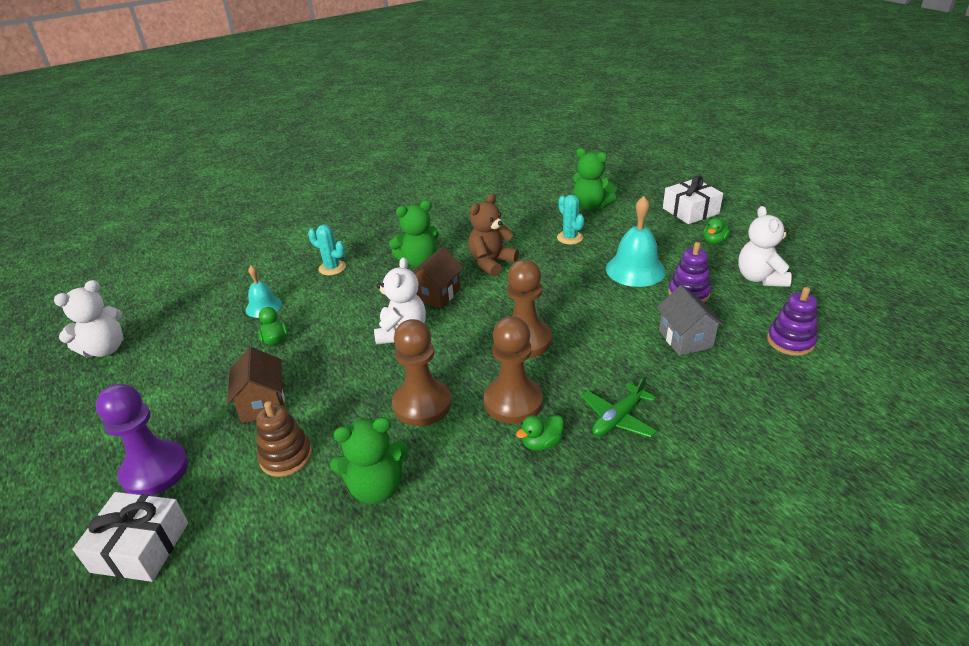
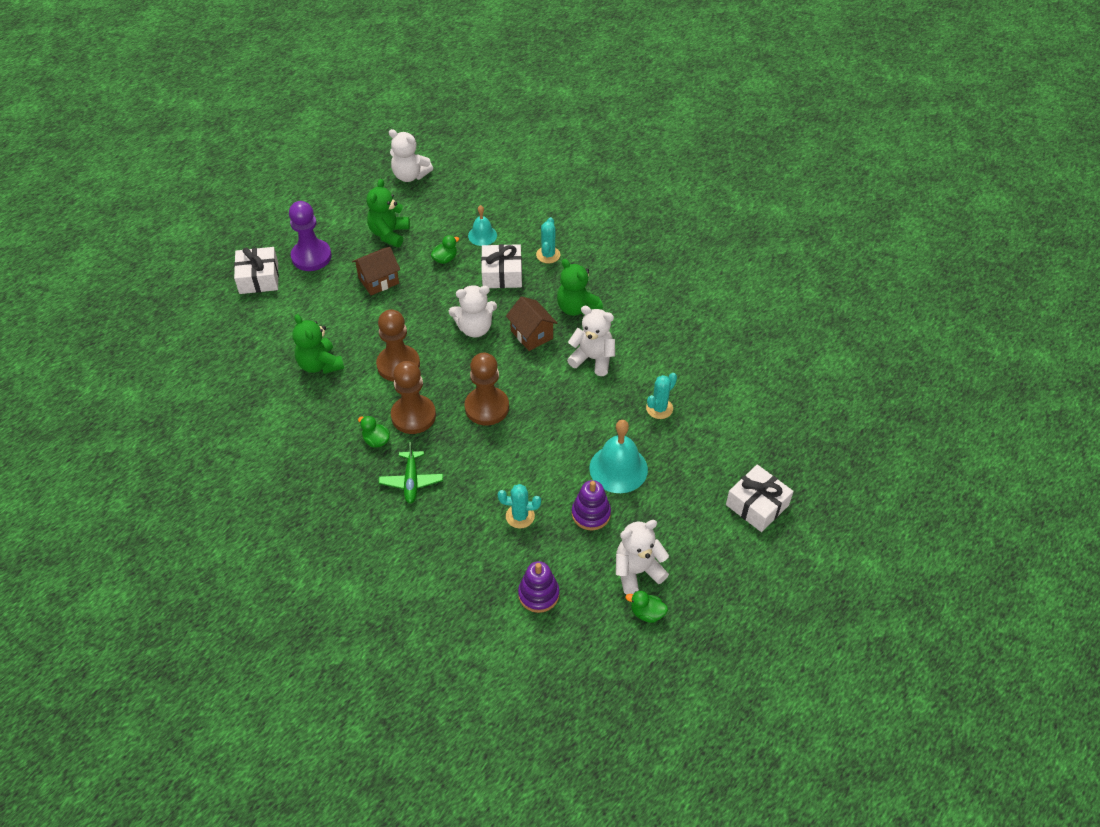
camera: 70 degrees right, 15 degrees up
(286, 456) = (335, 312): brown stacking toy -> none
(334, 301) = (502, 274): none -> white gift
(436, 294) = (531, 334): brown house -> brown house turned 45 degrees clockwise
(491, 263) = (593, 359): brown teddy bear -> white teddy bear
(591, 206) = (732, 415): green teddy bear -> green teddy bear (389, 234)
(618, 418) = (411, 481): green plane -> green plane turned 120 degrees counterclockwise
(685, 339) = (520, 516): grey house -> turquoise cactus
(714, 241) = (697, 530): green duck -> green duck (647, 613)

